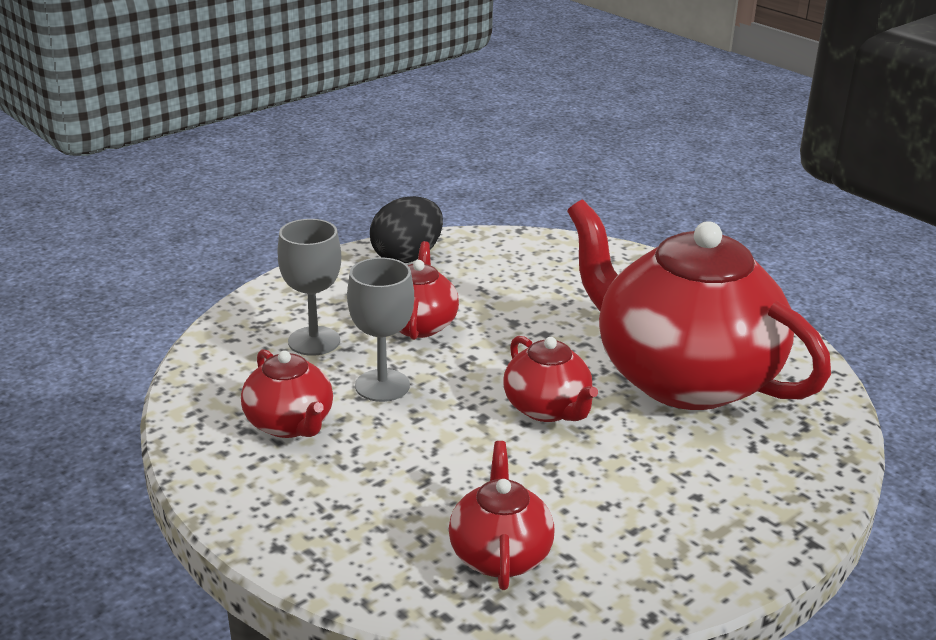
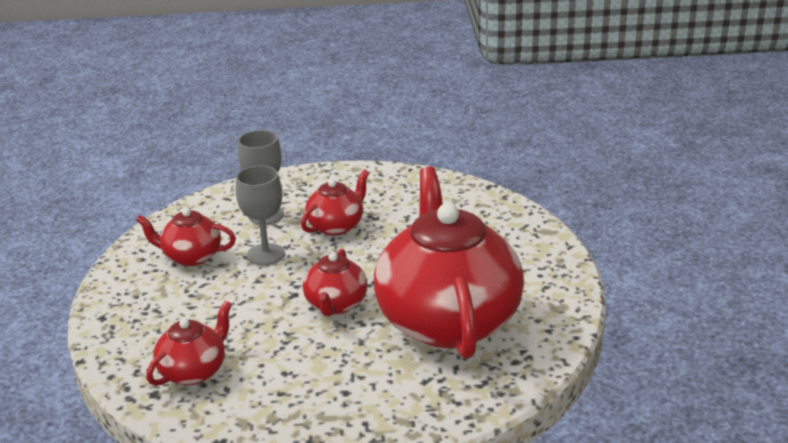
camera: 40 degrees right, 0 degrees up
(290, 424) = (191, 257): red teapot -> red teapot turned 90 degrees clockwise
(407, 257) = (390, 181): black egg -> none

